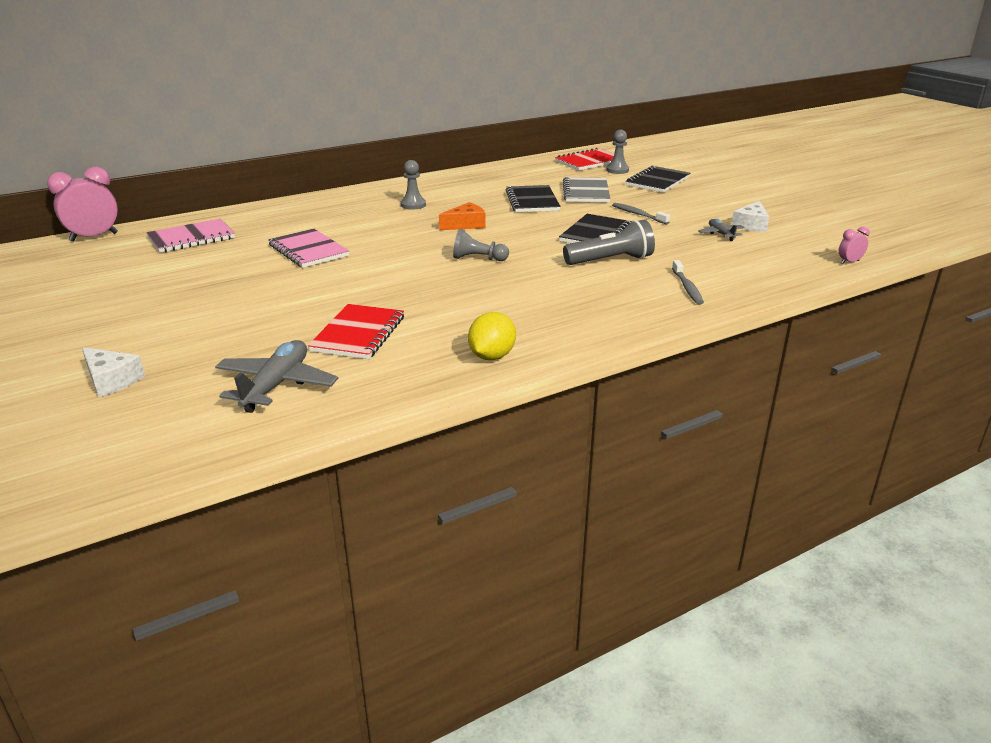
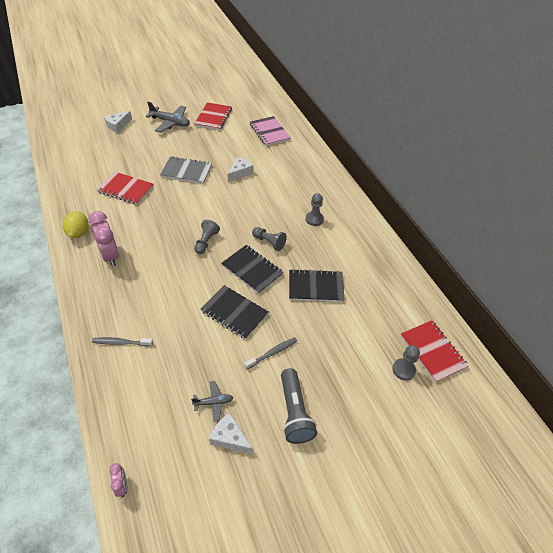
camera: 95 degrees right, 20 degrees up
(94, 237) = (278, 103): pink clock -> pink clock (110, 256)
(121, 284) = (213, 117): none -> red notebook
(276, 385) = (90, 166): grey plane -> grey plane (170, 123)
(308, 250) = (240, 173): pink notebook -> white cheese
(465, 225) = (269, 242): orange cheese -> grey pawn
(492, 356) = (79, 233): yellow lemon -> yellow lemon turned 60 degrees clockwise
(586, 192) = (335, 328): grey notebook -> grey notebook (186, 171)
(611, 260) = (181, 310): grey flashlight -> grey flashlight (294, 412)
(657, 181) = (366, 396): black notebook -> black notebook (252, 270)

